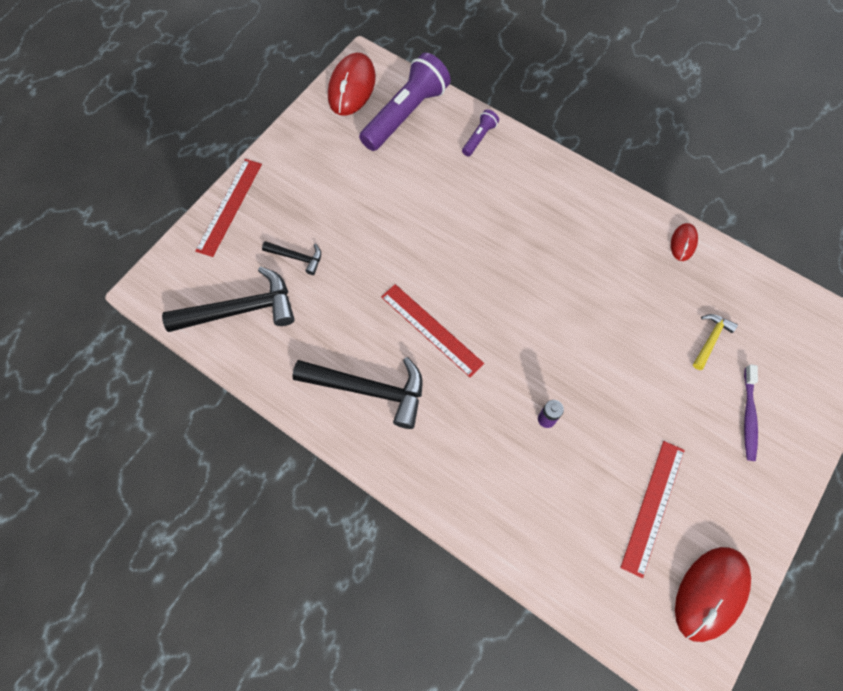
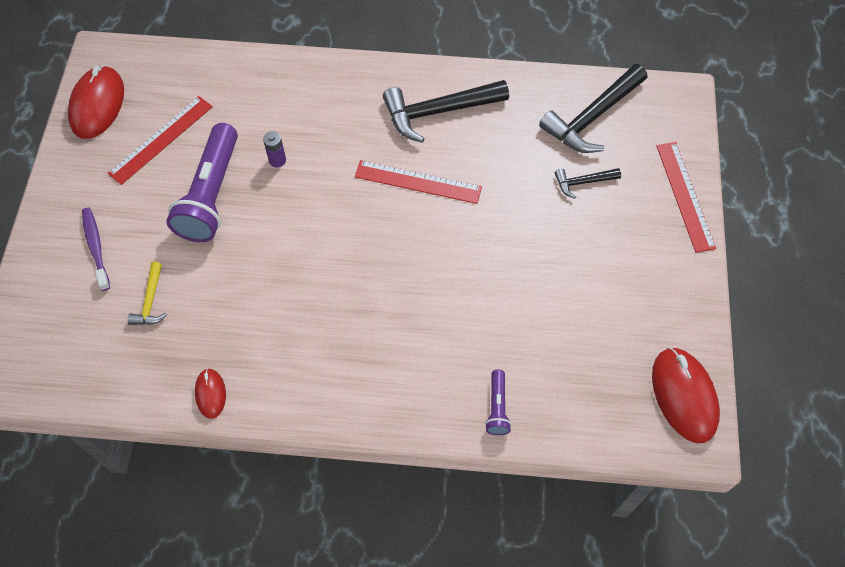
camera: 150 degrees right, 5 degrees down
(406, 114) = (598, 393): purple flashlight -> purple flashlight (211, 195)
(653, 507) = (161, 139): red ruler -> red ruler turned 45 degrees clockwise

